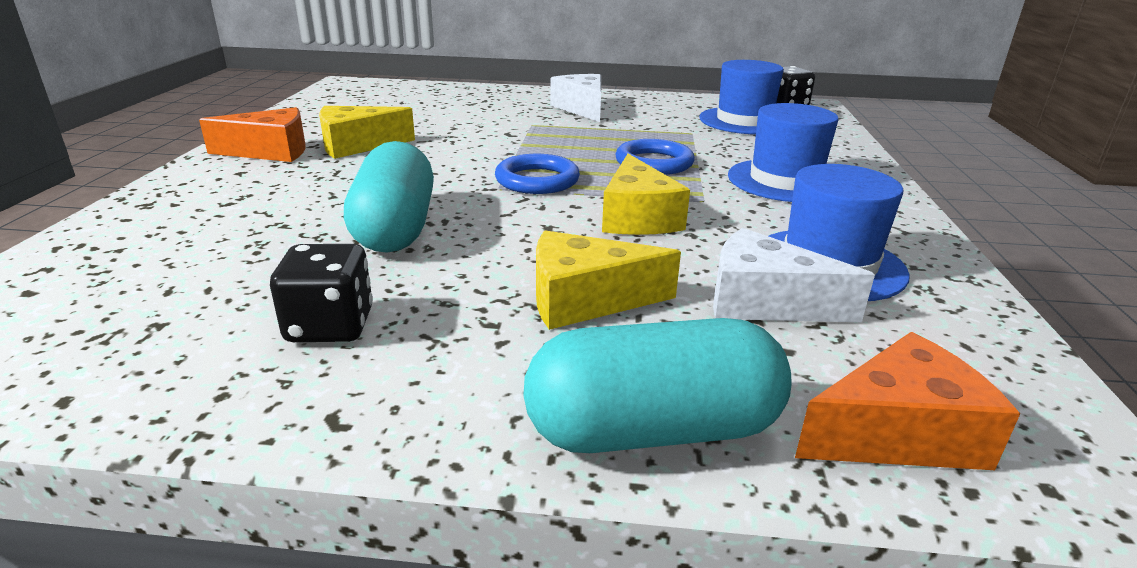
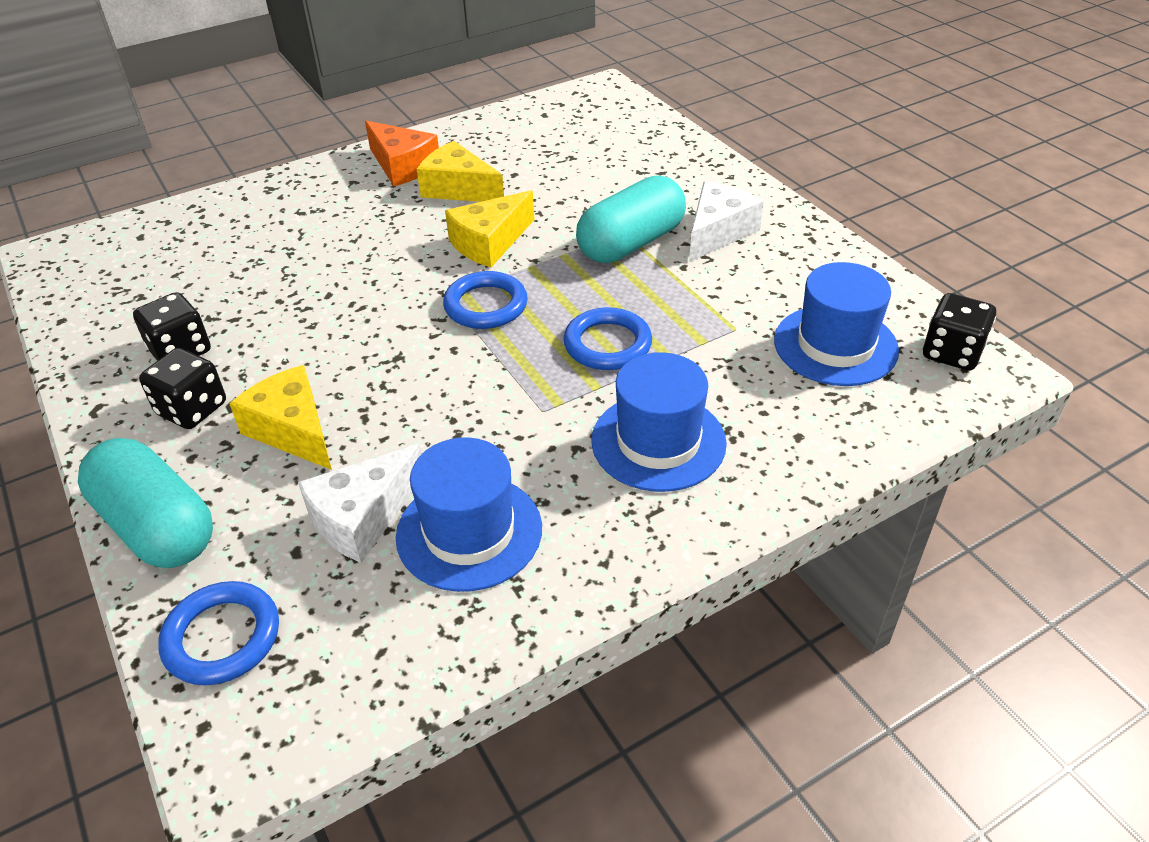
camera: 55 degrees right, 15 degrees up
(395, 228) = (327, 296): turquoise capsule -> turquoise capsule (631, 243)
(457, 347) = (192, 409): none -> black dice
(637, 217) = (462, 391): yellow cheese -> yellow cheese (489, 243)
(764, 302) = (362, 517): white cheese -> white cheese turned 120 degrees counterclockwise
(898, 433) = (222, 637): orange cheese -> blue ring

